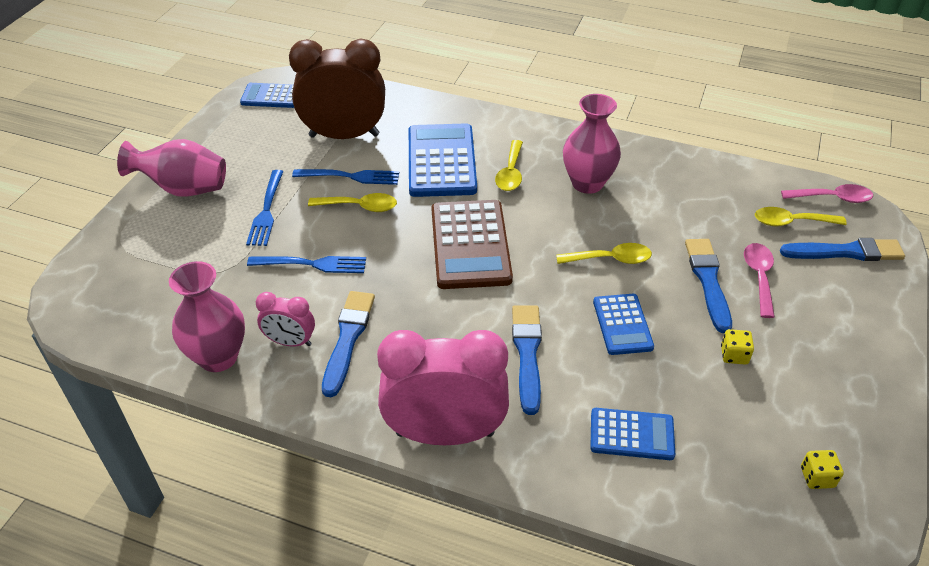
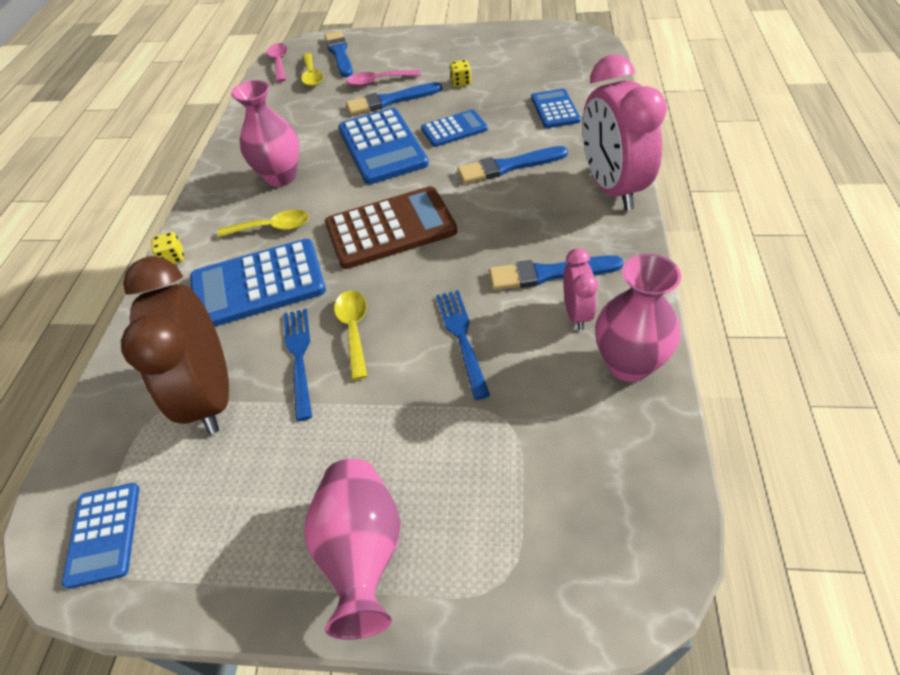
camera: 100 degrees left, 5 degrees up
(266, 211) = (385, 420): blue fork -> none
(610, 259) = (382, 147): yellow spoon -> blue calculator
(817, 477) = (543, 47): yellow dice -> yellow dice (173, 258)

